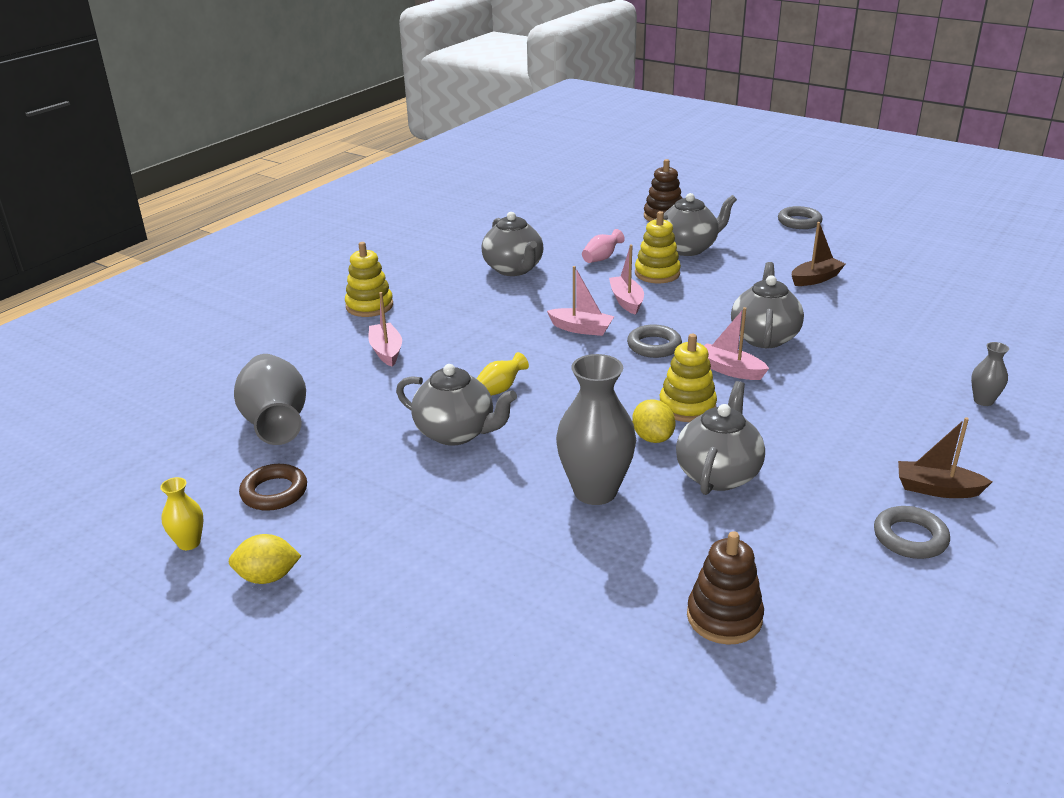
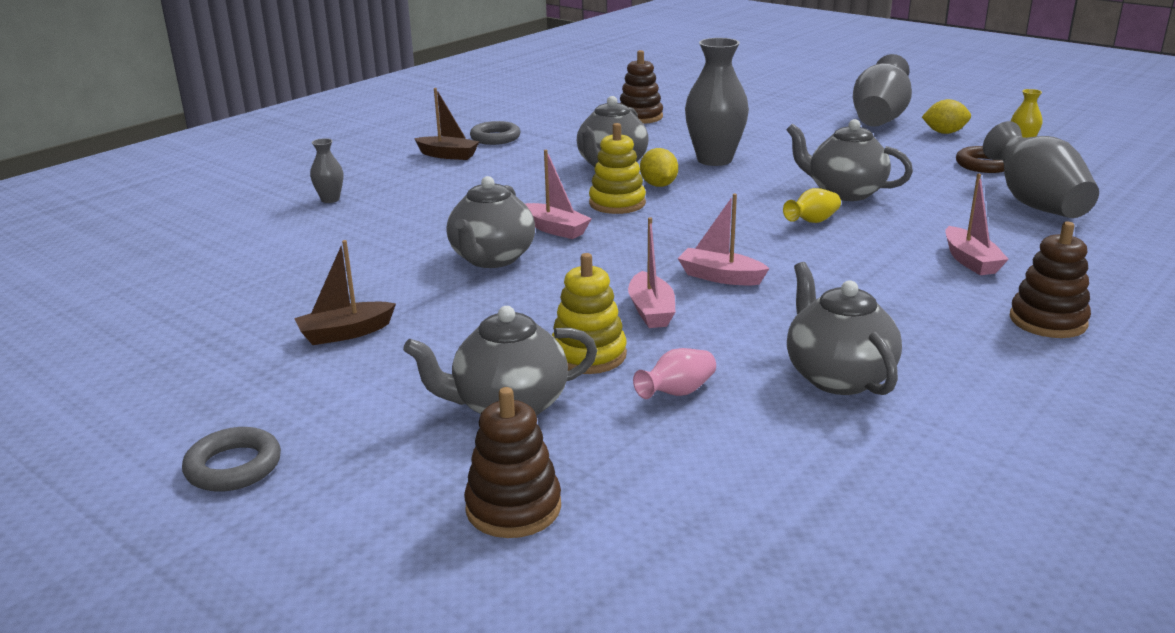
camera: 175 degrees left, 5 degrees down
(340, 623) = (879, 119): none -> grey vase
(369, 306) = (1048, 321): yellow stacking toy -> brown stacking toy
(654, 346) = (631, 255): grey ring -> none

